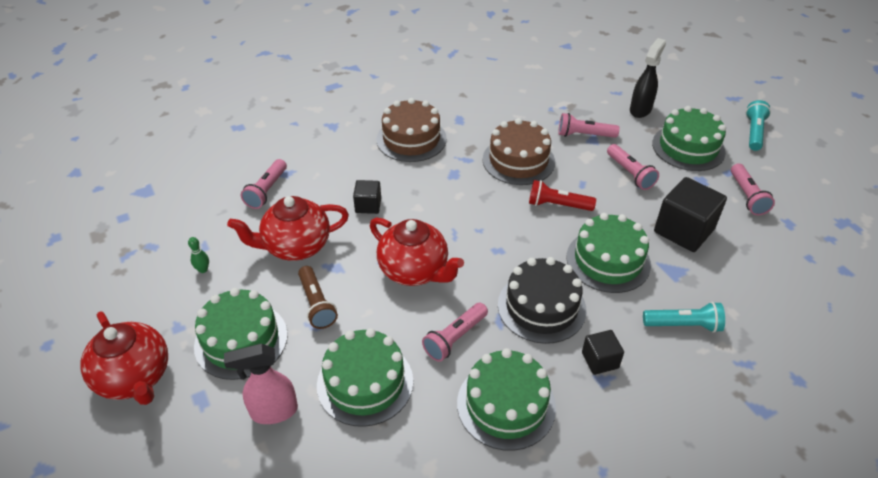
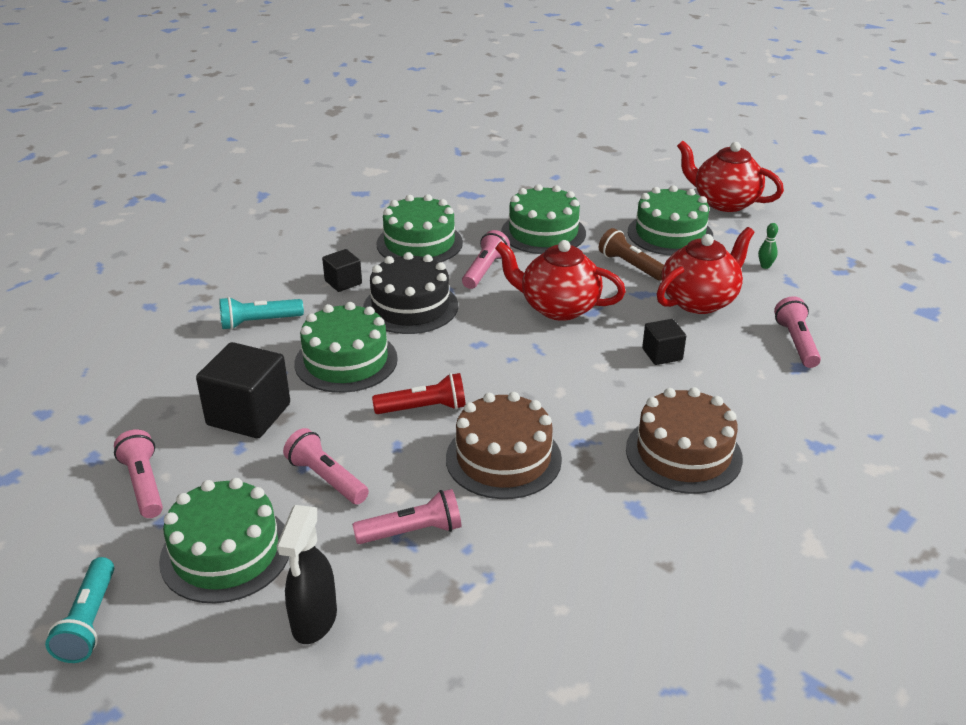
camera: 160 degrees right, 10 degrees down
(273, 412) = (600, 208): pink spray bottle -> none

